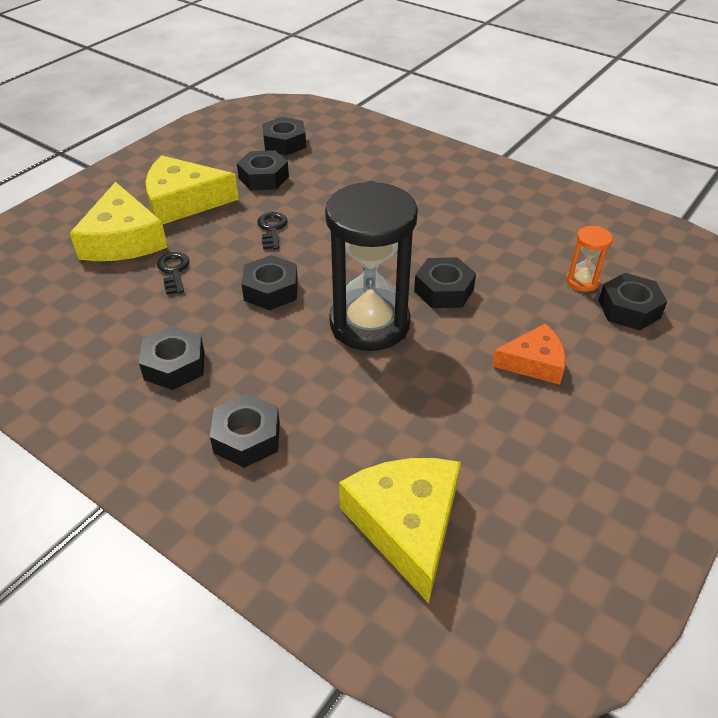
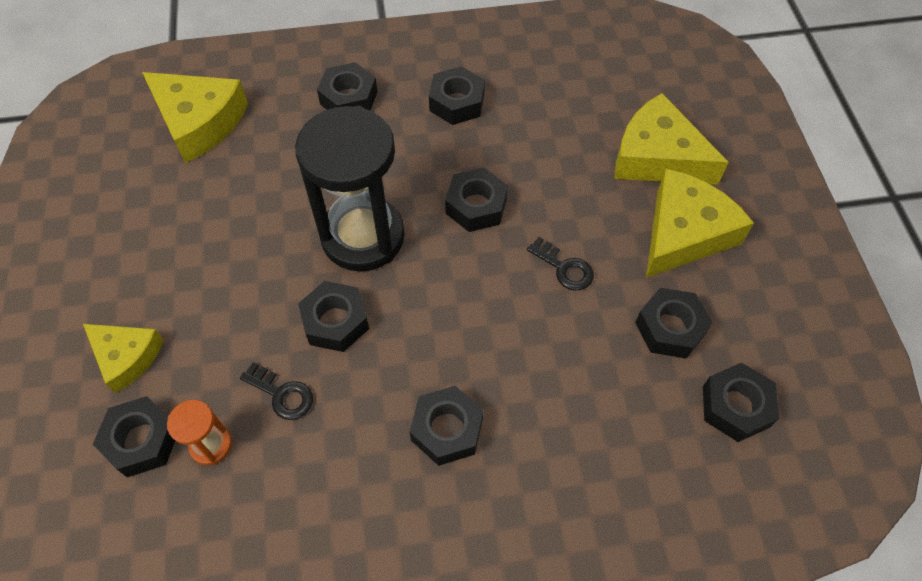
camera: 135 degrees right, 15 degrees up
(174, 271) = (572, 163): black key -> black key (282, 394)
(434, 211) = (447, 429): none -> black nut
(533, 362) = (197, 302): orange cheese -> none
(614, 361) = (126, 357): none -> yellow cheese

